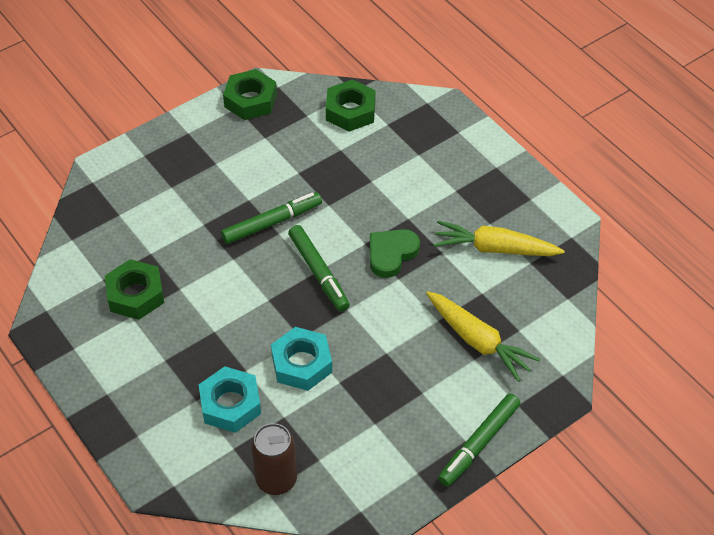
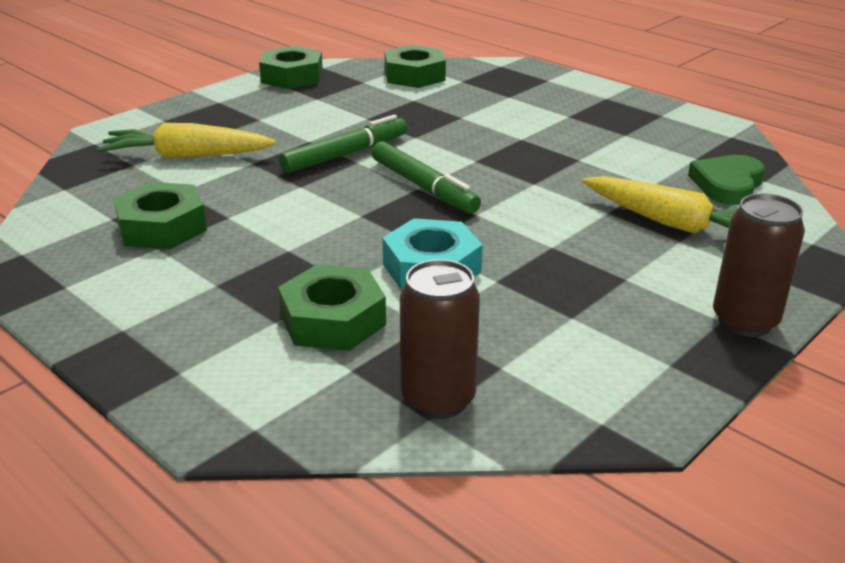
camera: 10 degrees left, 20 degrees down
(230, 404) = (333, 320): turquoise nut -> green nut
(391, 254) = (514, 165): green heart -> green heart (727, 184)
(478, 444) = (744, 321): green marker -> brown can
(495, 249) = (645, 151): yellow carrot -> yellow carrot (188, 156)

